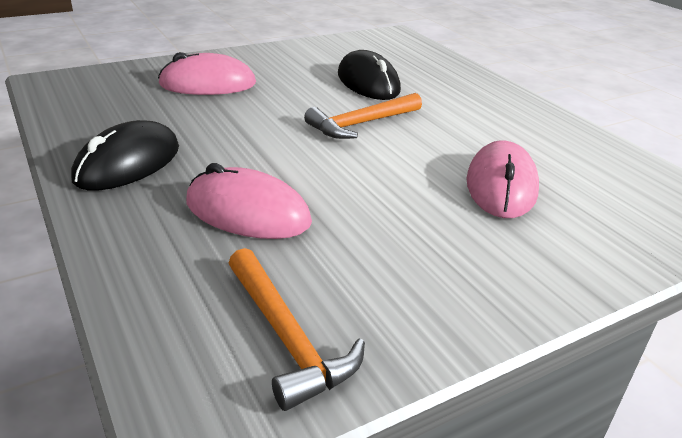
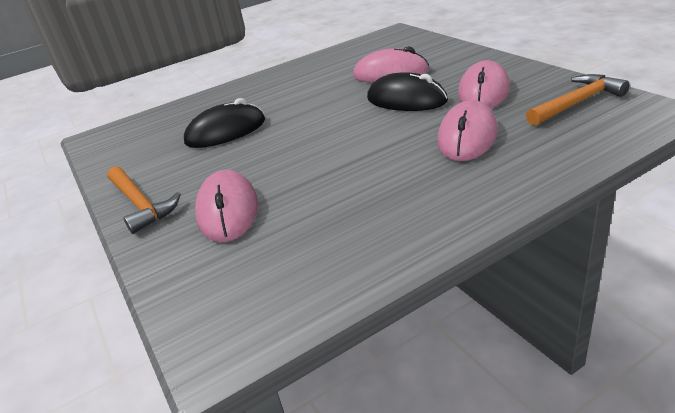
camera: 85 degrees left, 0 degrees up
(128, 163) = (421, 204): black mouse -> black mouse (406, 100)
(361, 124) = (313, 122): orange hammer -> orange hammer (140, 204)
(387, 253) = (483, 92): none -> pink mouse

